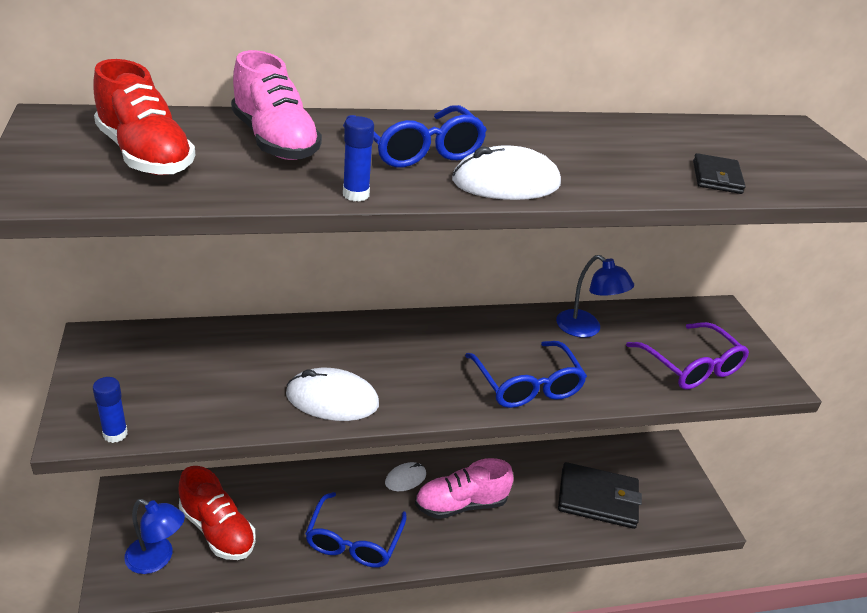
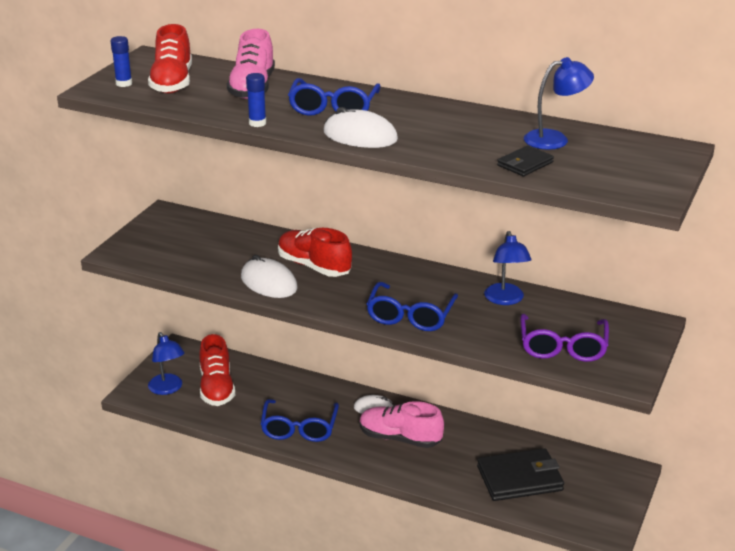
camera: 40 degrees right, 5 degrees down
(115, 434) = (131, 261): blue glue stick -> blue glue stick (124, 84)
(354, 541) = (299, 428): blue glasses -> blue glasses turned 45 degrees counterclockwise
(361, 356) = (314, 266): none -> red shoe
(598, 498) = (520, 478): black wallet -> black wallet turned 60 degrees counterclockwise
(690, 139) = (555, 139): none -> blue lamp

